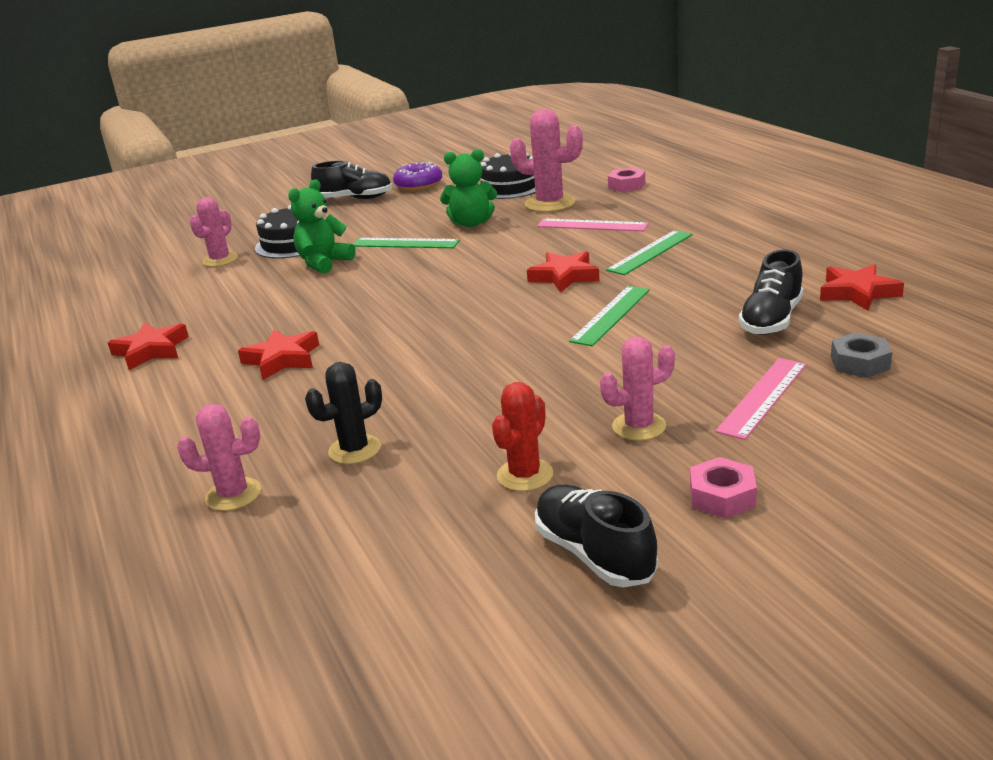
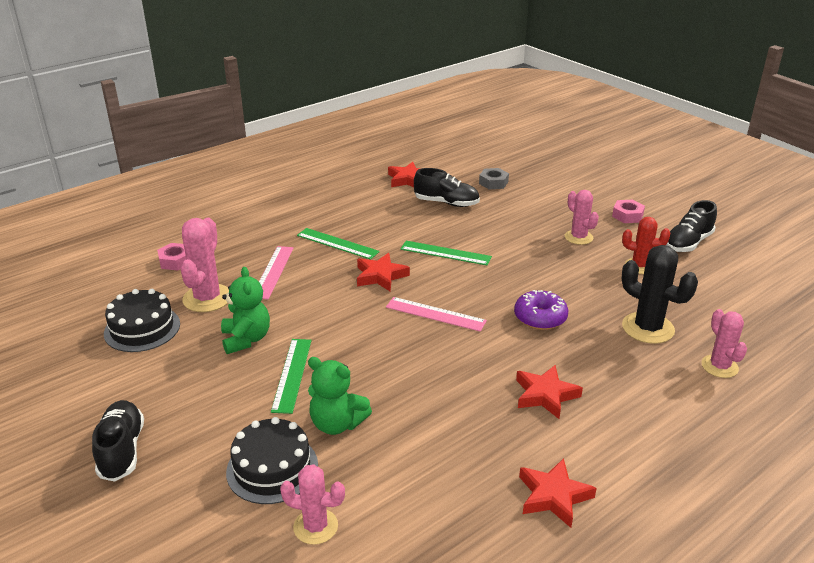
camera: 105 degrees left, 5 degrees up
(354, 450) = (648, 328): black cactus -> black cactus, size x1.53
(418, 185) = (97, 400): purple donut -> purple donut (540, 318)
(763, 397) = (536, 206): pink ruler -> pink ruler (435, 314)

